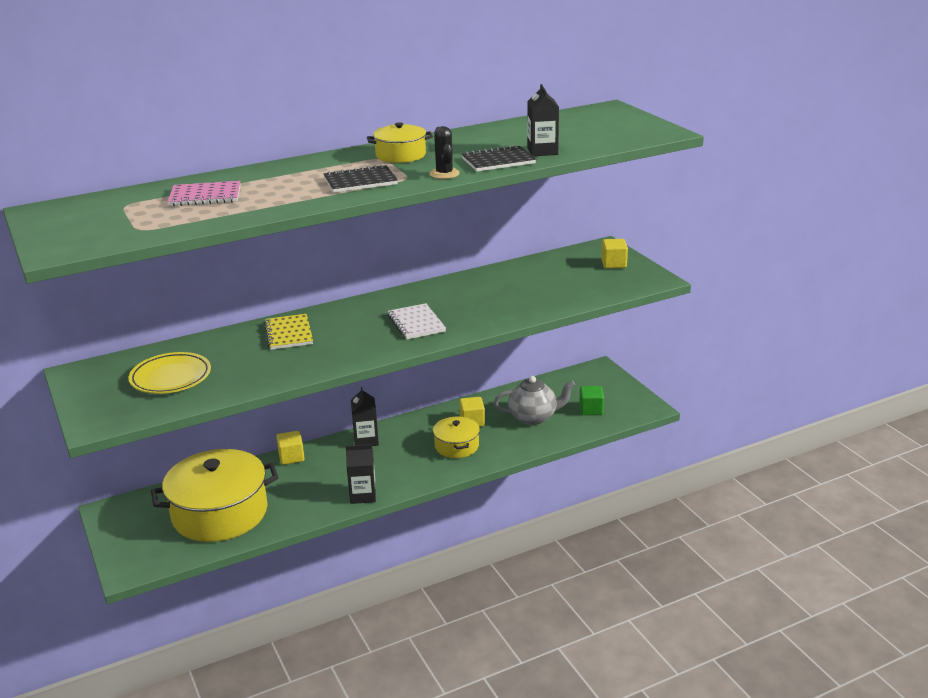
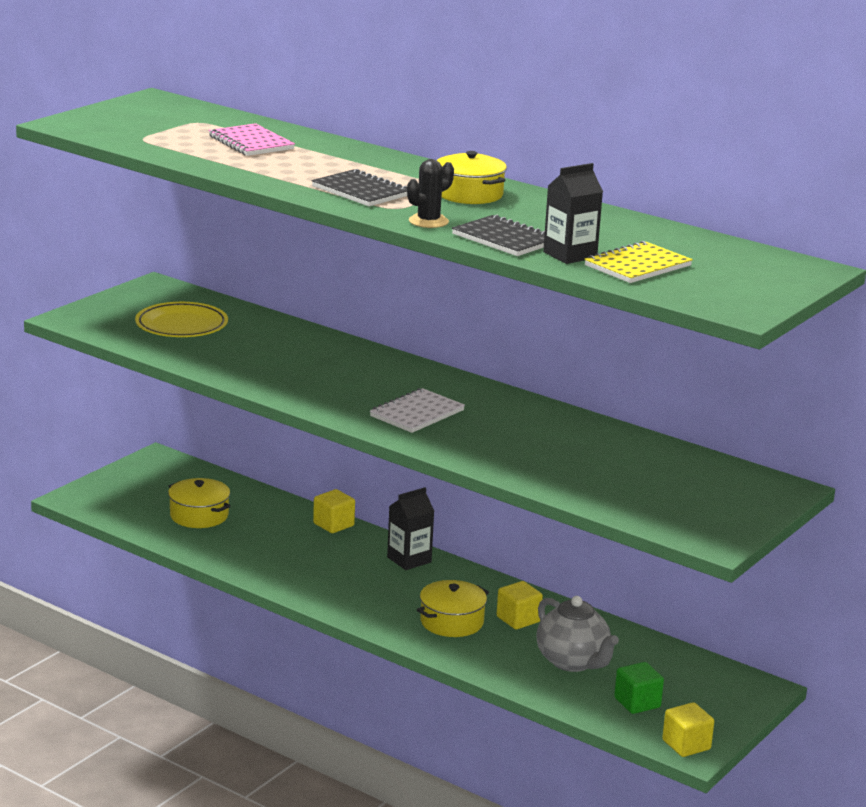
camera: 60 degrees right, 5 degrees down
(220, 513) = (199, 515): yellow pot -> yellow pot, size x0.51
(289, 333) = (325, 355): yellow notebook -> yellow notebook (638, 266)
(363, 495) = (297, 587): black carton -> none
(613, 264) = (733, 503): yellow cube -> yellow cube (686, 745)

